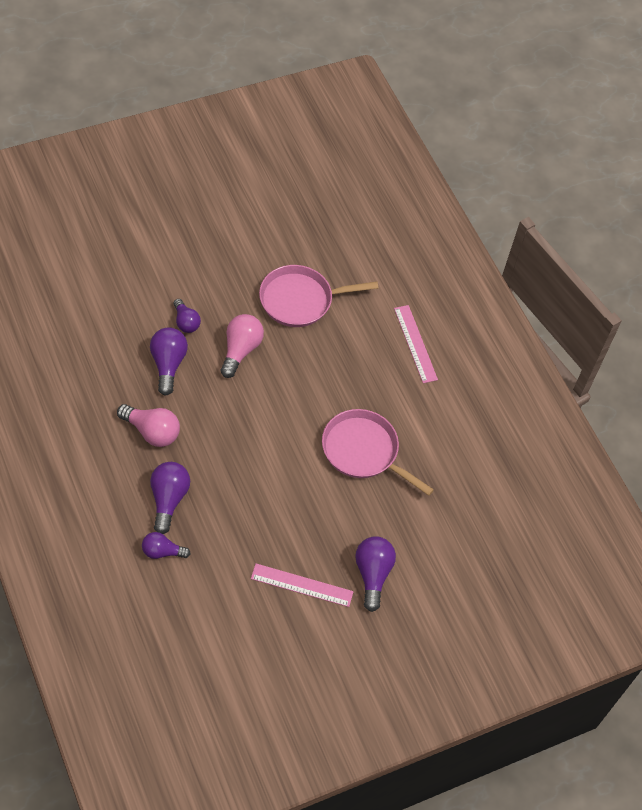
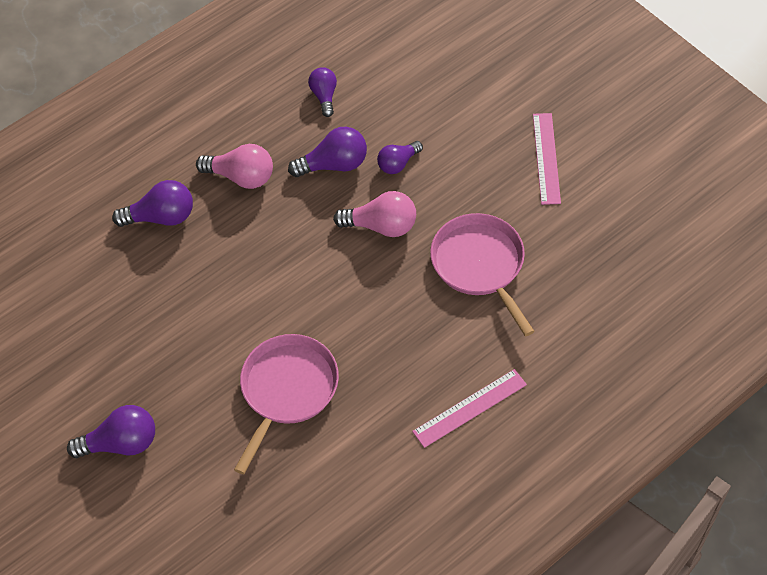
camera: 85 degrees right, 0 degrees up
(151, 432) = (241, 177): pink light bulb -> pink light bulb turned 90 degrees counterclockwise
(162, 552) = (96, 231): purple light bulb -> purple light bulb (324, 96)
(302, 585) = (89, 373): pink ruler -> pink ruler (546, 158)

